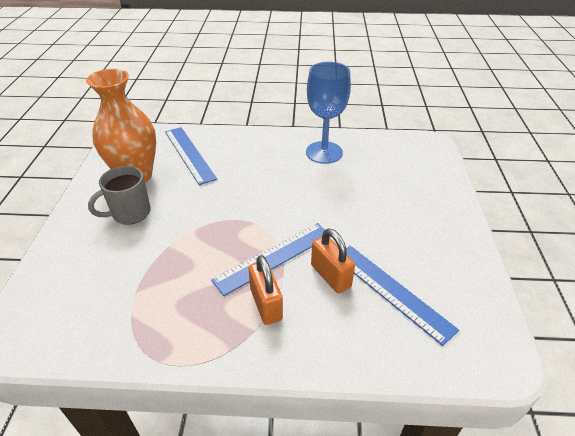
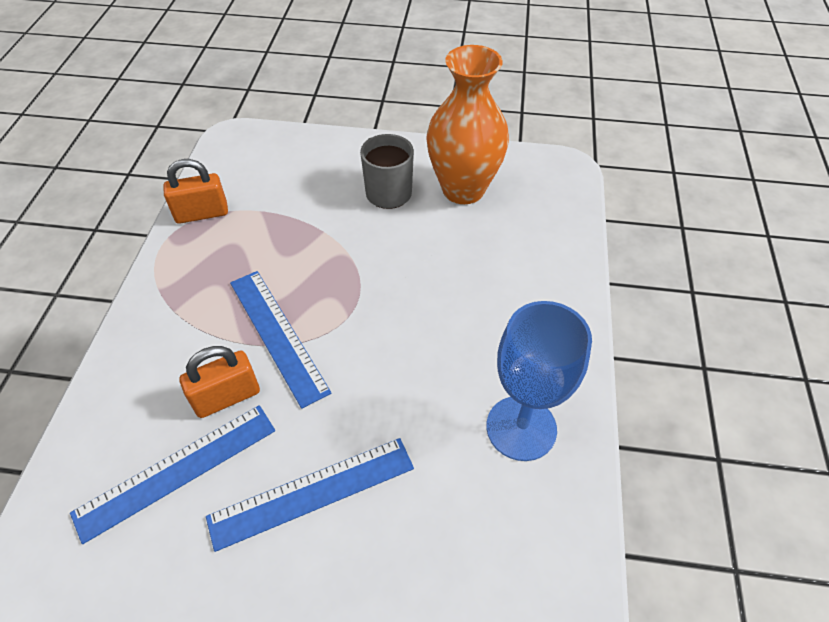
camera: 95 degrees right, 10 degrees up
(189, 154) = (514, 240): blue ruler -> blue ruler (312, 492)
(266, 304) = (205, 323): orange padlock -> orange padlock (202, 214)

